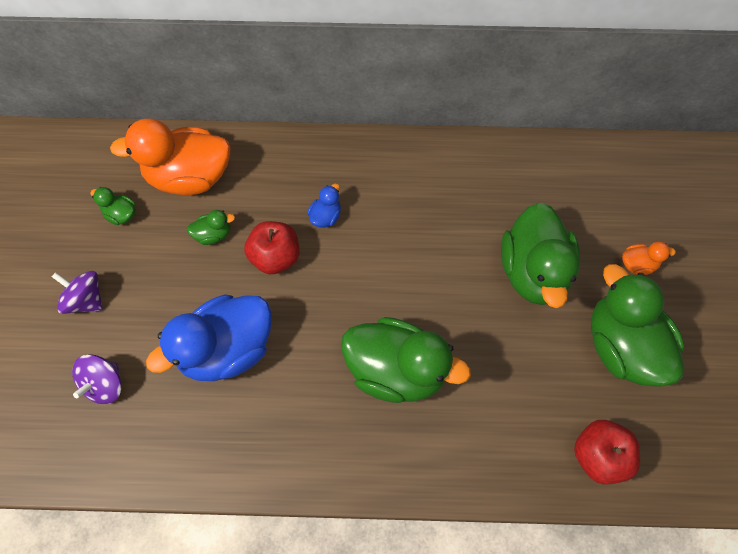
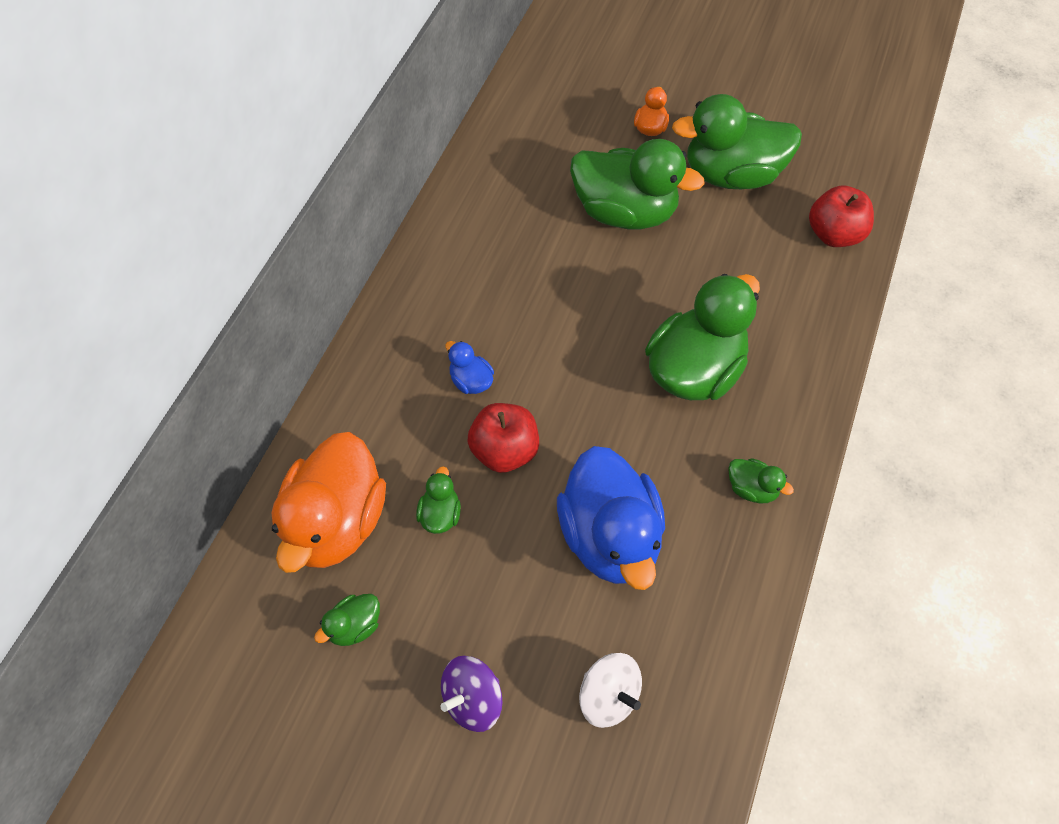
camera: 70 degrees left, 5 degrees down
(105, 385) = (608, 697): purple spinning top -> white spinning top
(301, 445) = (752, 489): none -> green duck

